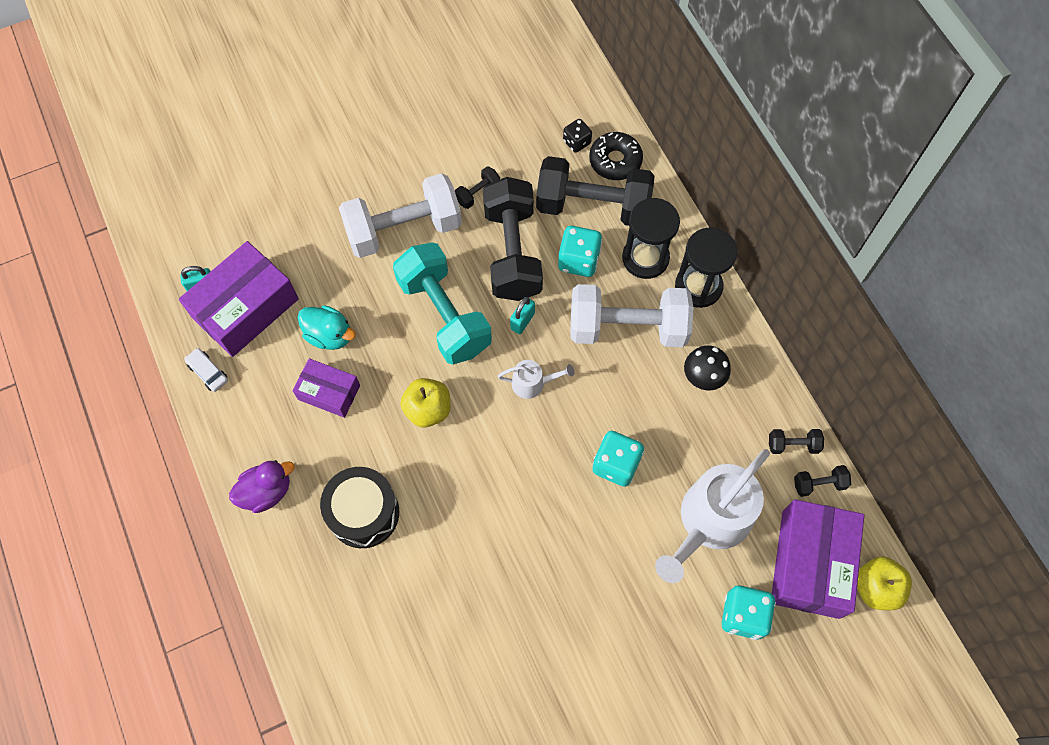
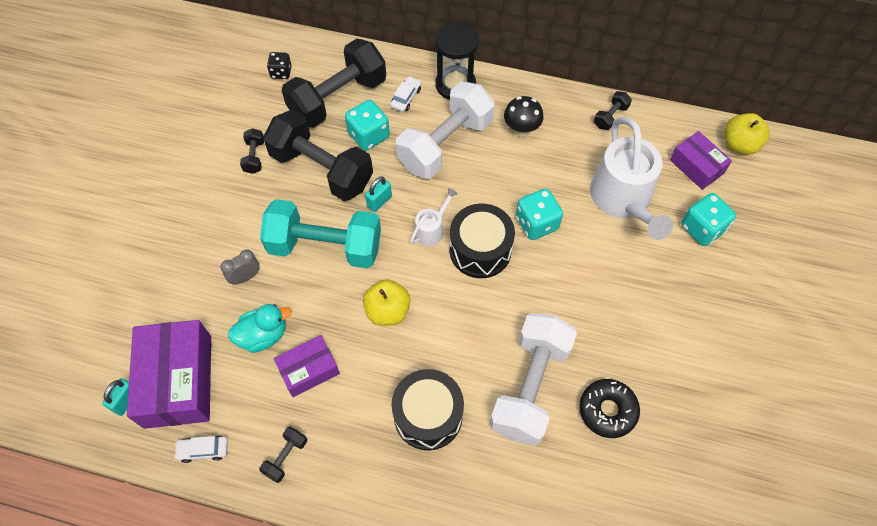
camera: 50 degrees left, 5 degrees down
(266, 491) = (346, 477): purple duck -> none
(367, 280) = (245, 277): none -> grey clock
(404, 229) = (231, 223): white dumbbell -> white dumbbell (530, 387)
(522, 321) = (379, 201): turquoise padlock -> turquoise padlock turned 60 degrees clockwise
(547, 438) = (480, 250): none -> black drum
(615, 161) = (319, 62): black donut -> black donut (607, 410)
(645, 258) = (406, 98): black hourglass -> white car
(810, 563) = (696, 166): purple box -> purple box, size x0.57
(819, 484) = (648, 123): black dumbbell -> black dumbbell (286, 457)

